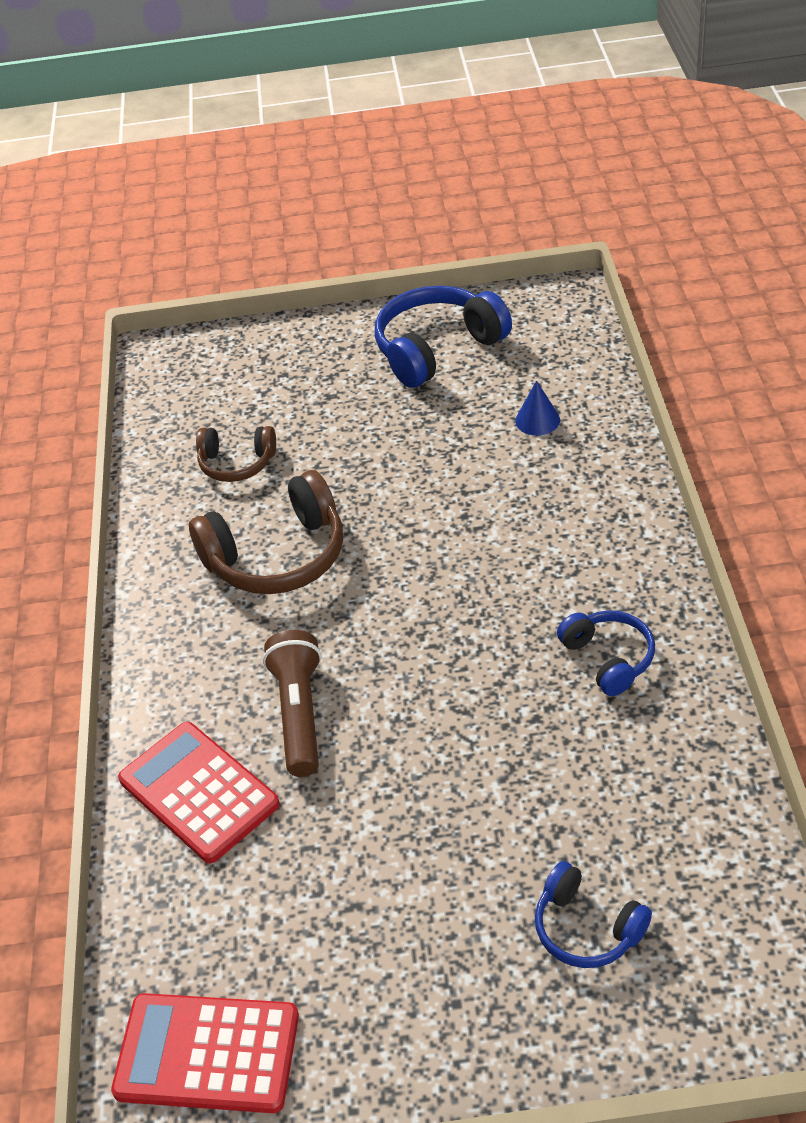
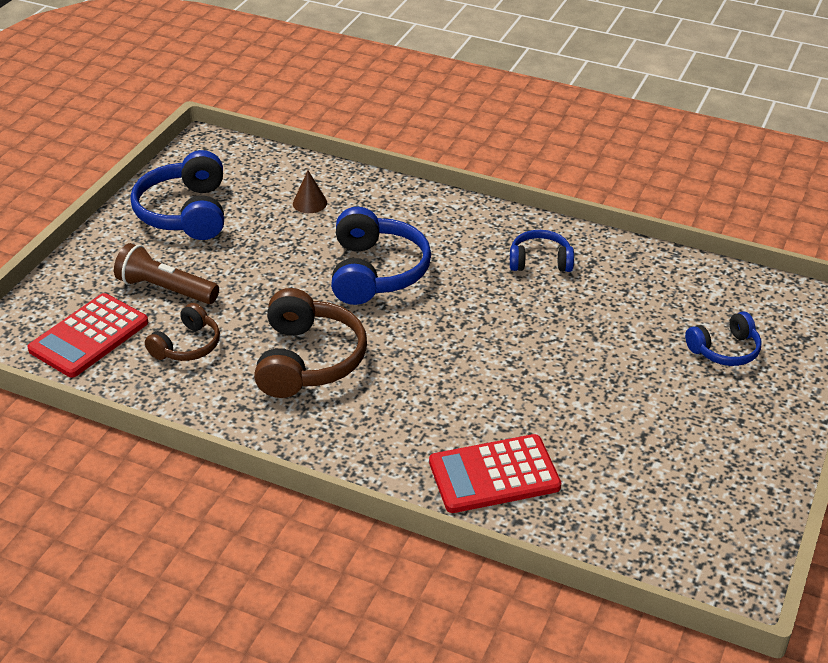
camera: 65 degrees left, 5 degrees down
(207, 1053) = (709, 541): red calculator -> red calculator (89, 336)
(299, 713) = (466, 403): brown flashlight -> brown flashlight (165, 289)
(463, 531) = (376, 272): none -> blue headphones
(537, 420) = (310, 203): blue cone -> brown cone

